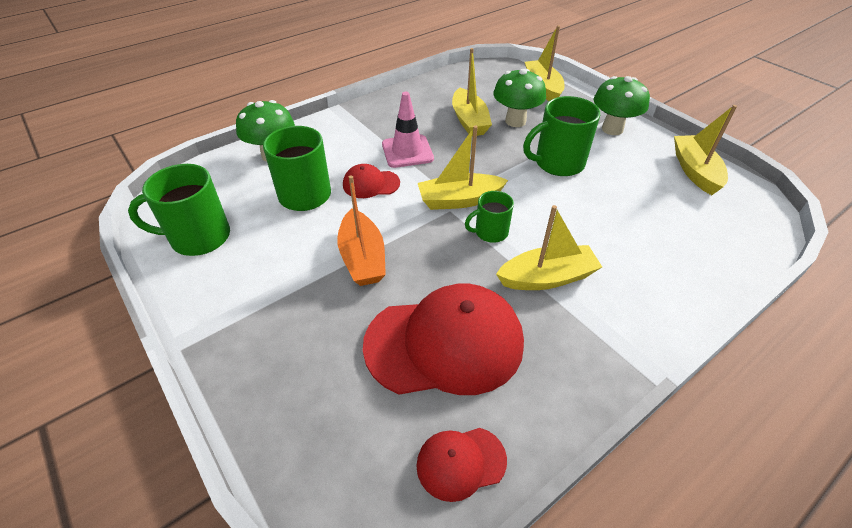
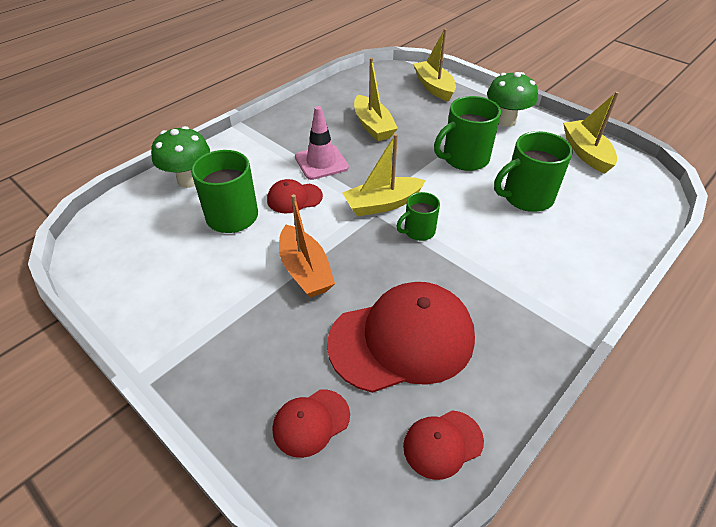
camera: 10 degrees left, 0 degrees up
(198, 237) = (136, 271): green mug -> green mug (526, 197)
(327, 415) = (311, 422): none -> red cap
(515, 121) = (416, 122): green mushroom -> none
(547, 278) = (479, 267): yellow boat -> none

